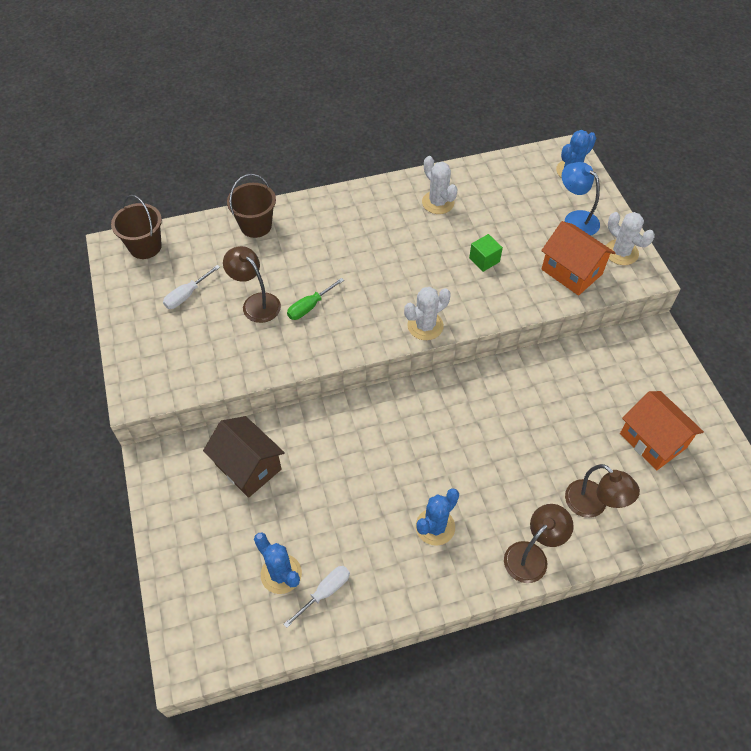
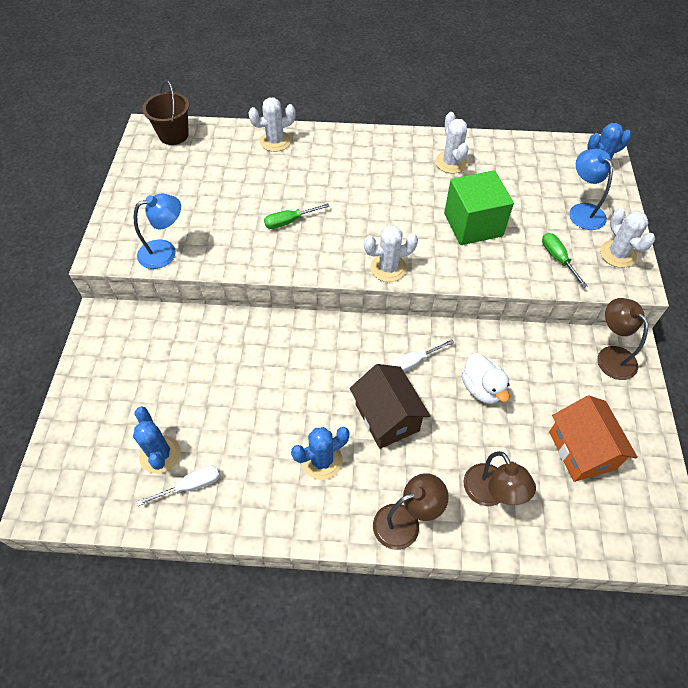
camera: 20 degrees right, 0 degrees up
(186, 295) = (187, 183): white screwdriver -> white screwdriver (412, 363)
(200, 374) = (165, 252): none -> blue lamp
(248, 467) = (178, 348): brown house -> brown house (387, 417)
(256, 226) = (275, 141): brown bucket -> white cactus
(256, 303) = (243, 205): brown lamp -> brown lamp (611, 356)
(484, 260) = (473, 224): green cube -> green cube, size x2.05
(547, 413) = (482, 388): none -> white duck
(571, 271) = (557, 258): orange house -> green screwdriver

